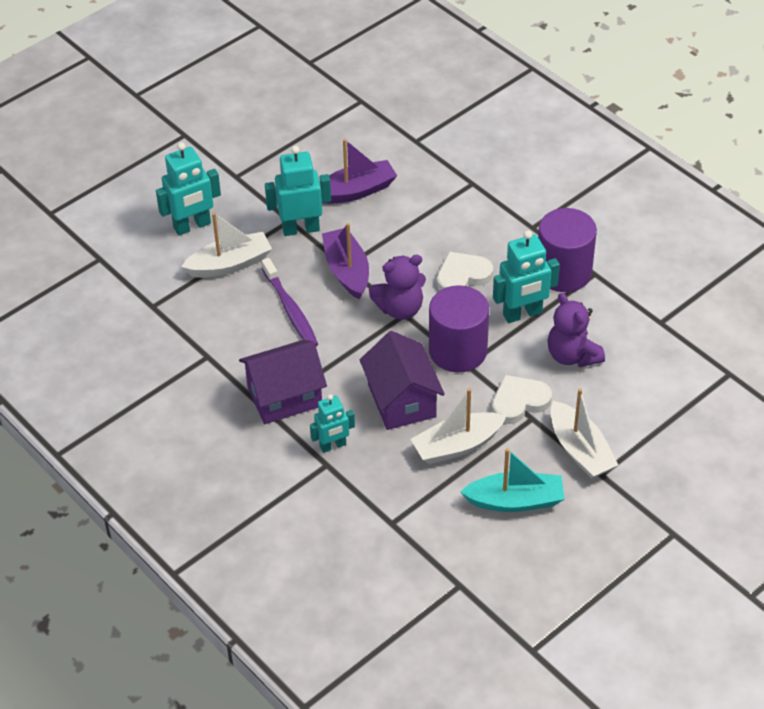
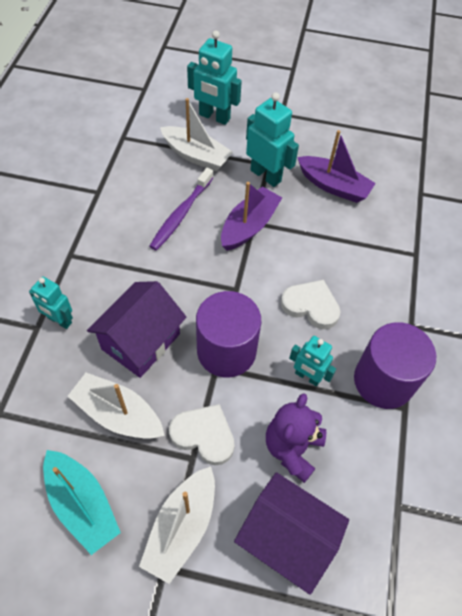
camera: 50 degrees right, 10 degrees up
(284, 396) = (90, 259): purple house -> purple house (286, 538)
(400, 309) = (239, 283): purple teddy bear -> none
(522, 314) = (307, 376): turquoise robot -> turquoise robot, size x0.64

